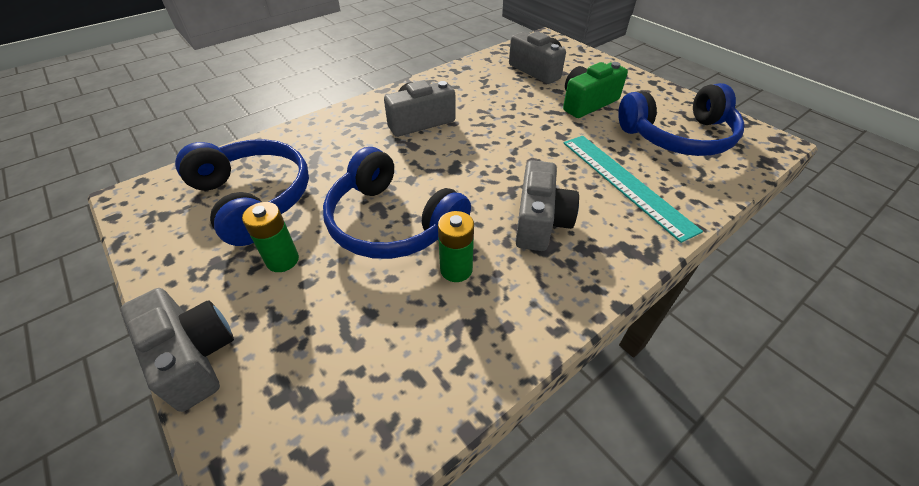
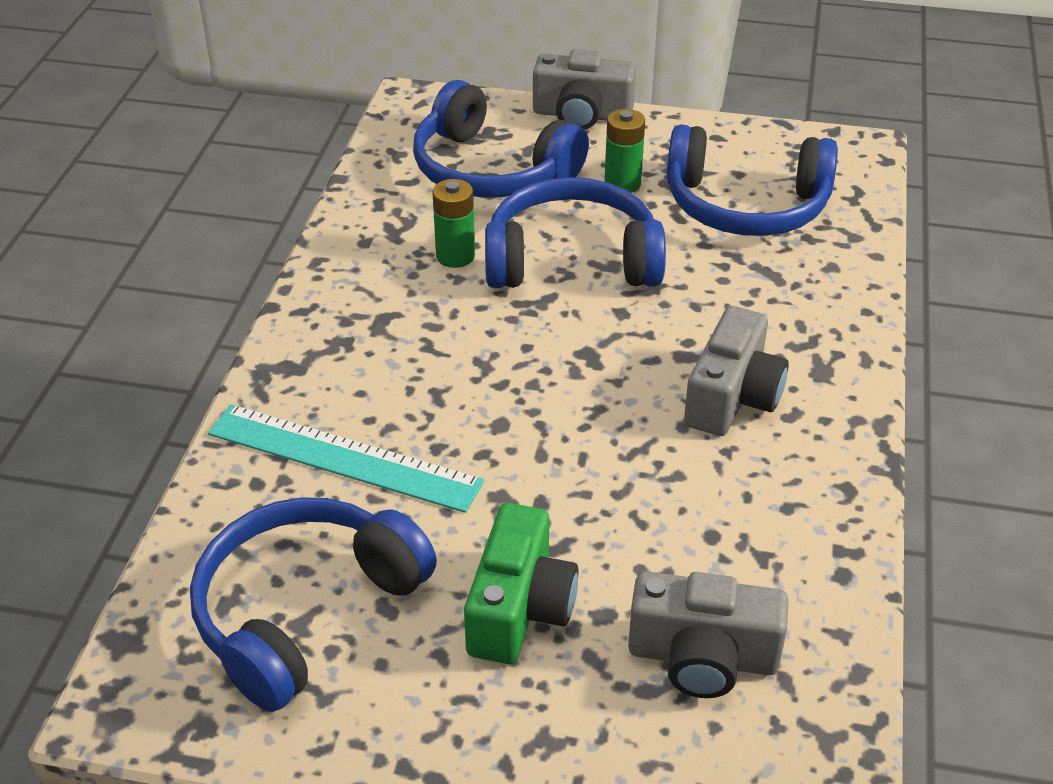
camera: 140 degrees right, 5 degrees down
(340, 339) = (491, 170): none -> blue headphones
(540, 221) = (415, 345): grey camera -> none

